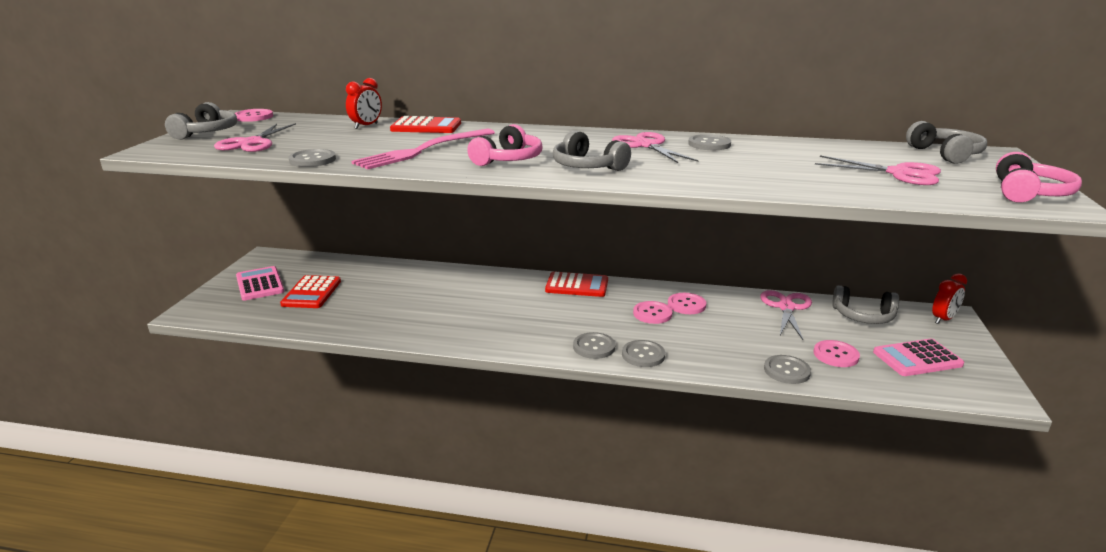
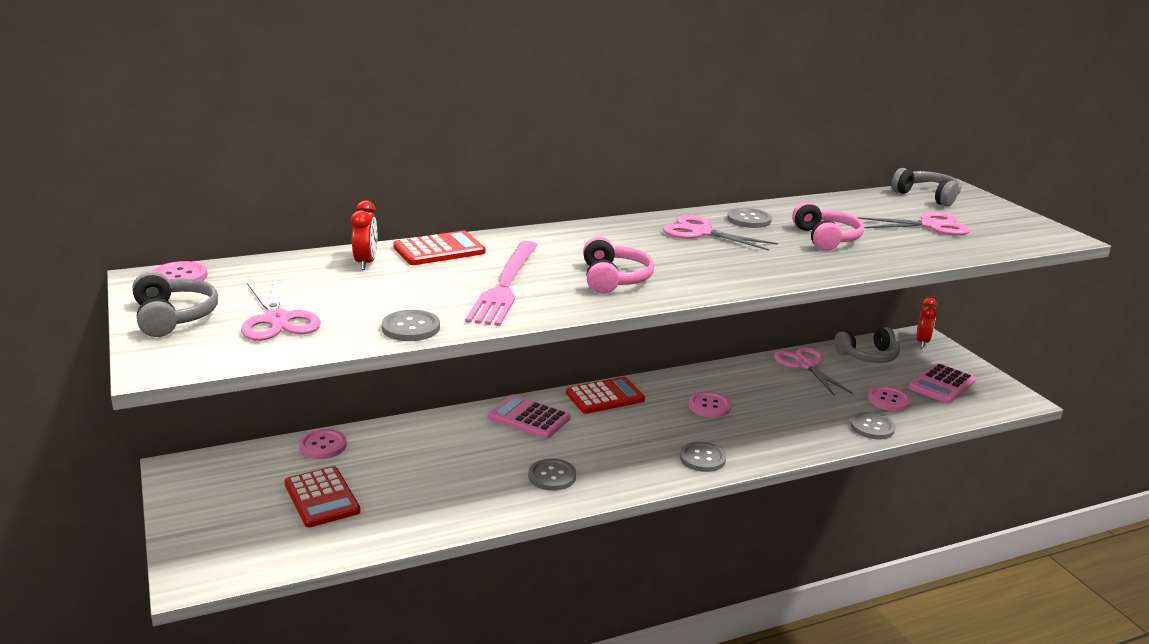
camera: 35 degrees left, 0 degrees up
(260, 284) = (233, 509): pink calculator -> pink calculator (529, 418)
(587, 166) = (698, 271): grey headphones -> none
(643, 355) = (752, 452): grey button -> grey button (552, 476)
(686, 305) = (726, 387): pink button -> pink button (323, 446)
(1029, 193) = (1029, 228): pink headphones -> pink headphones (826, 238)

